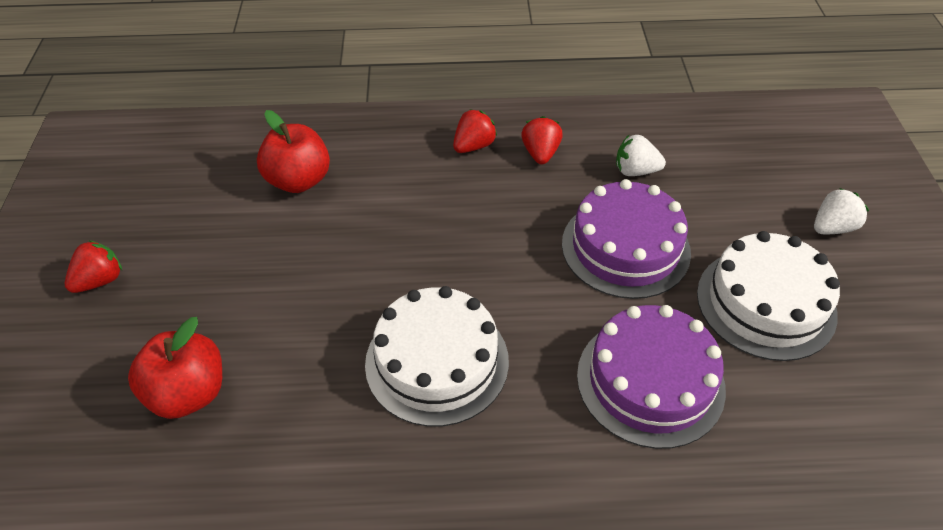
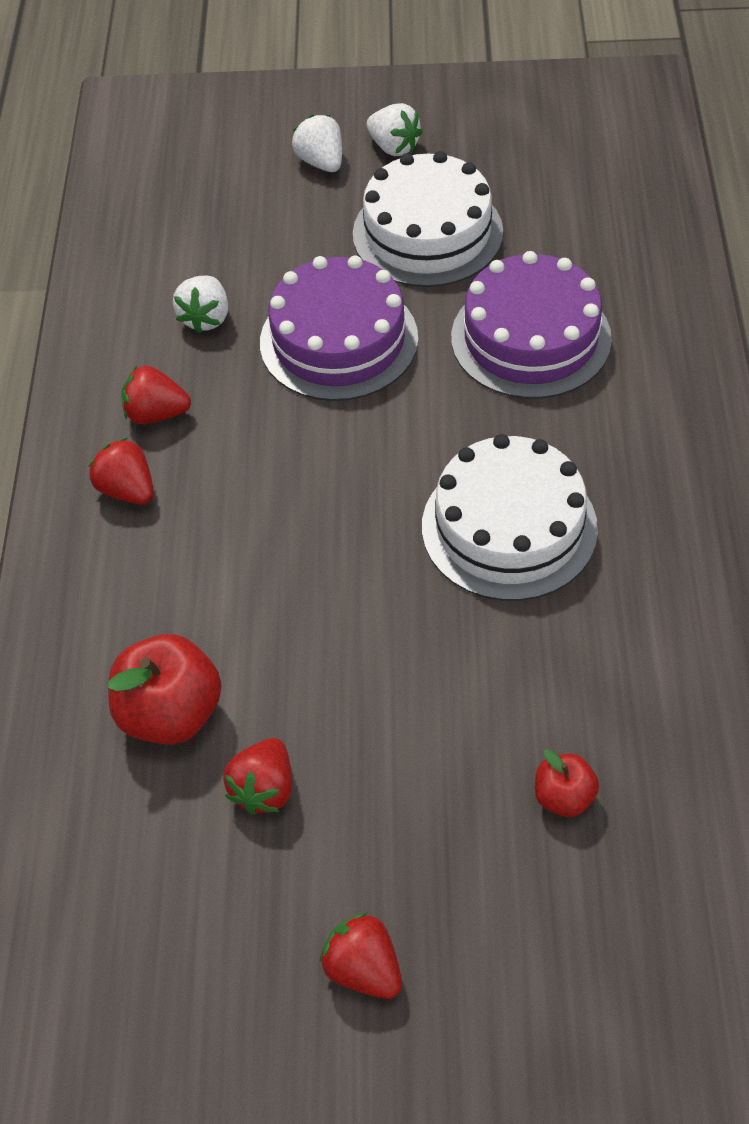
camera: 85 degrees left, 5 degrees up
(189, 393) = (564, 797): red apple -> red apple, size x0.55
(236, 227) = (264, 789): none -> red strawberry
(872, 276) = (394, 147): none -> white strawberry

